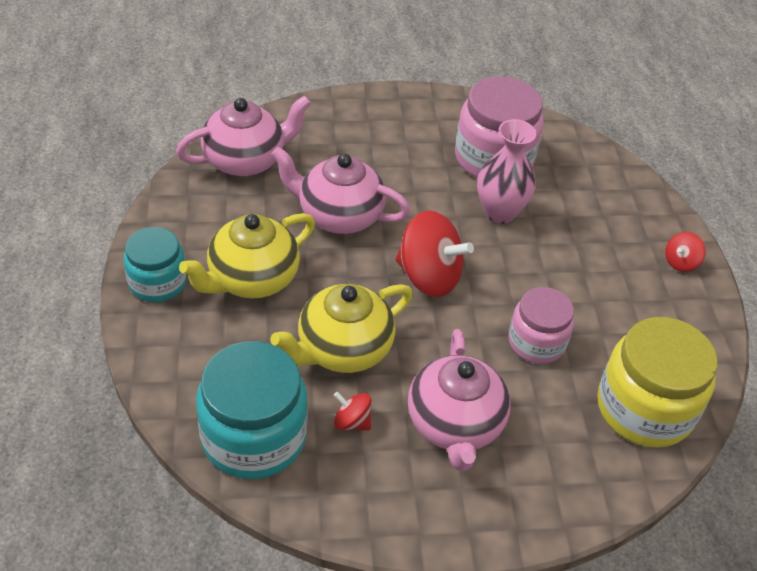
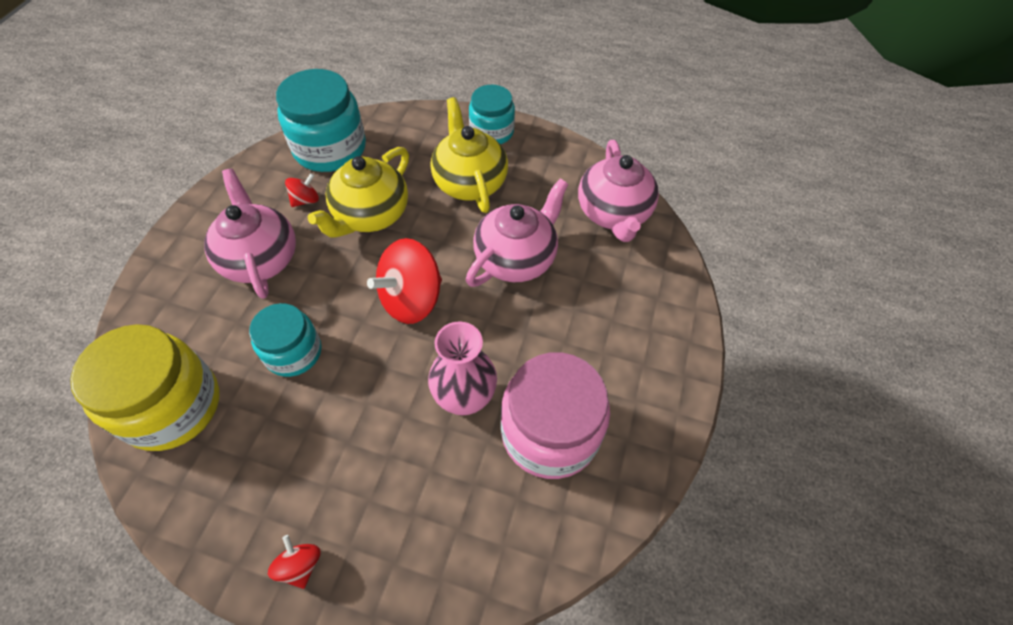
camera: 115 degrees right, 10 degrees up
(343, 349) = (370, 215): yellow teapot -> yellow teapot turned 135 degrees counterclockwise
(454, 424) = (260, 258): pink teapot -> pink teapot turned 45 degrees clockwise
(536, 342) = (293, 352): pink jar -> turquoise jar

